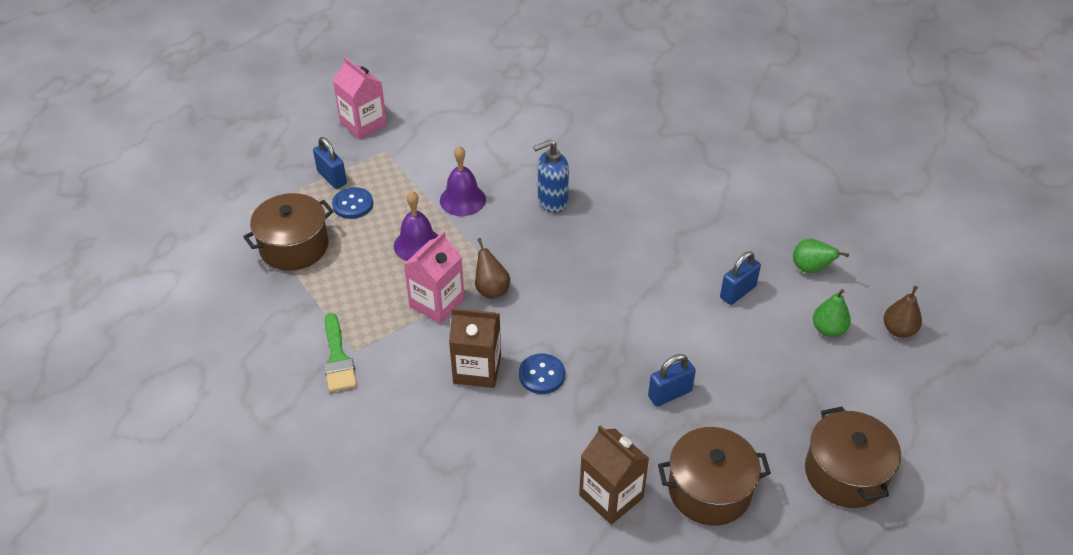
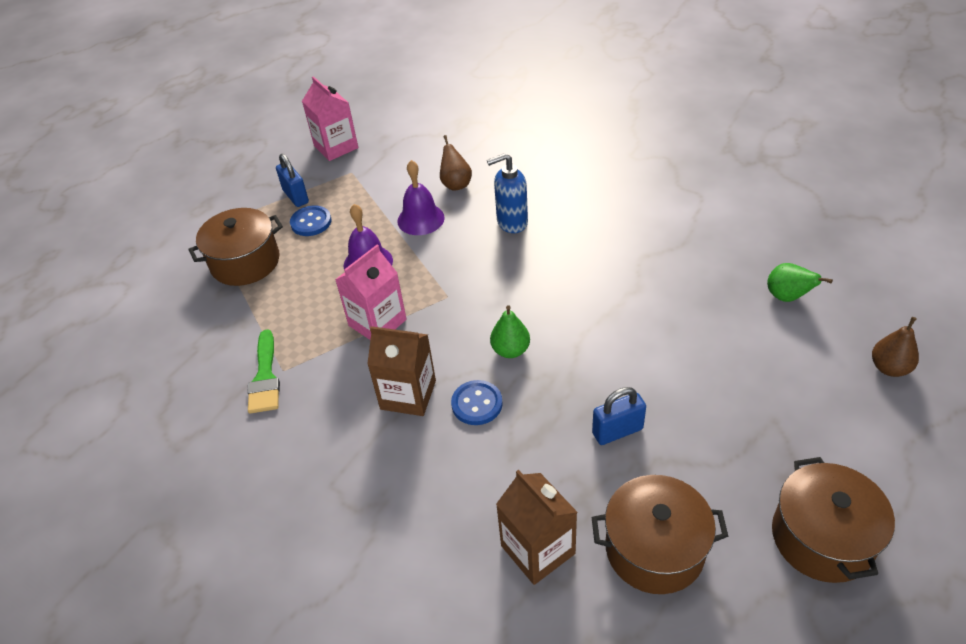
camera: 10 degrees right, 0 degrees up
(491, 290) = (436, 310): brown pear -> brown pear (456, 184)
(737, 292) = (703, 320): blue padlock -> none
(828, 329) = (805, 364): green pear -> green pear (510, 350)

